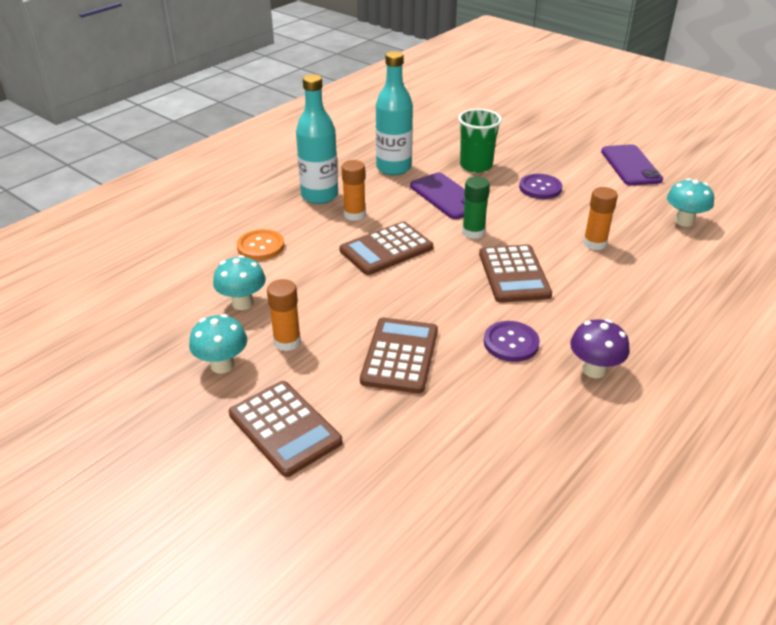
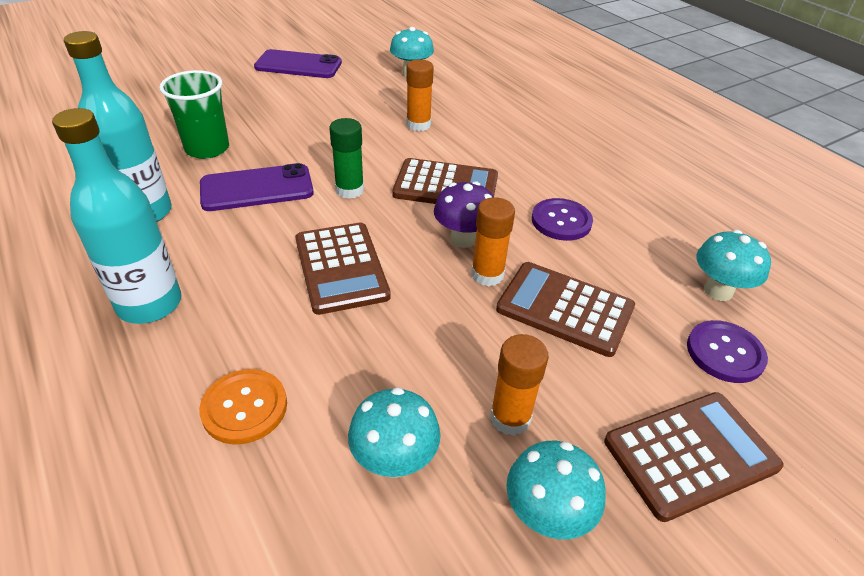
camera: 75 degrees left, 5 degrees up
(354, 214) = (234, 278): orange glue stick -> orange glue stick (487, 274)
(473, 447) = (718, 291): none -> turquoise mushroom
(540, 188) = (294, 123): purple button -> purple button (725, 353)
(594, 370) = (611, 185): purple mushroom -> purple mushroom (463, 239)

